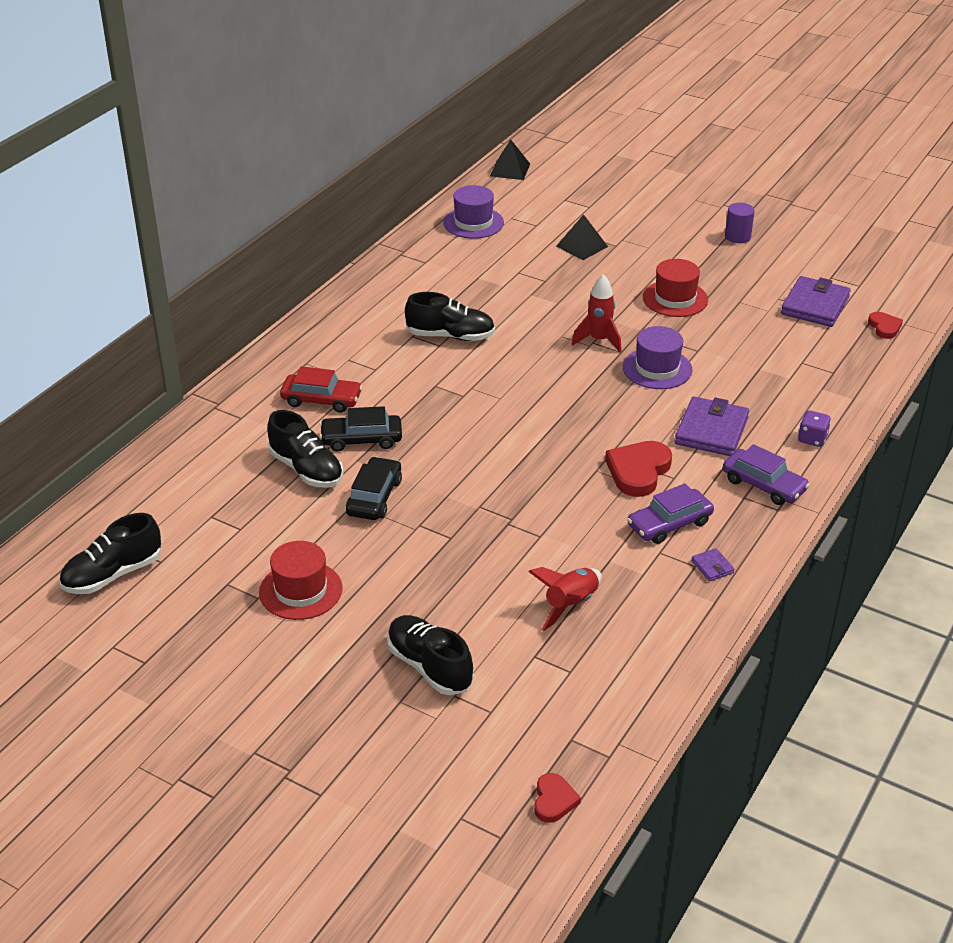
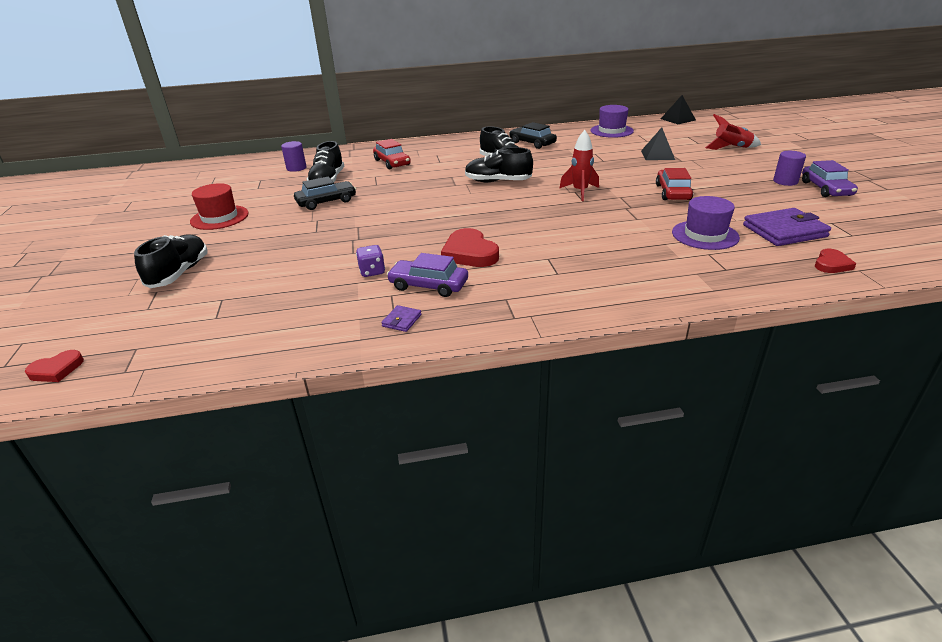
camera: 50 degrees right, 5 degrees down
(113, 574) = (189, 181): black shoe -> black shoe (498, 181)
(215, 473) = (296, 168): none -> purple cylinder
(361, 439) = (373, 181): black car -> black car (532, 143)
(570, 605) = (290, 289): red rocket -> red rocket (731, 148)
(638, 471) = (469, 253): red heart -> red heart turned 105 degrees counterclockwise
(657, 368) = (589, 216): purple hat -> purple hat (705, 235)
(675, 299) = (672, 192): red hat -> red car
(711, 431) = (560, 257): purple wallet -> none
(763, 485) = (533, 300): purple car -> purple car (825, 189)
(812, 439) = (627, 295): purple dice -> purple dice (372, 271)

